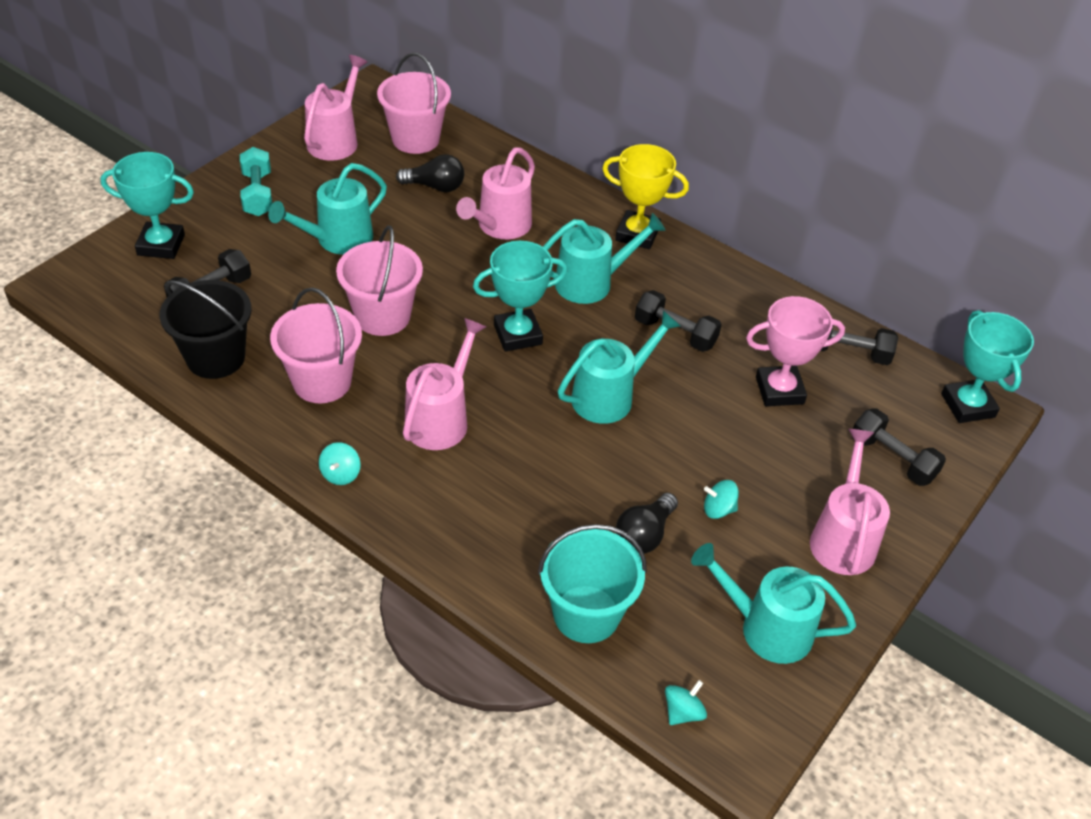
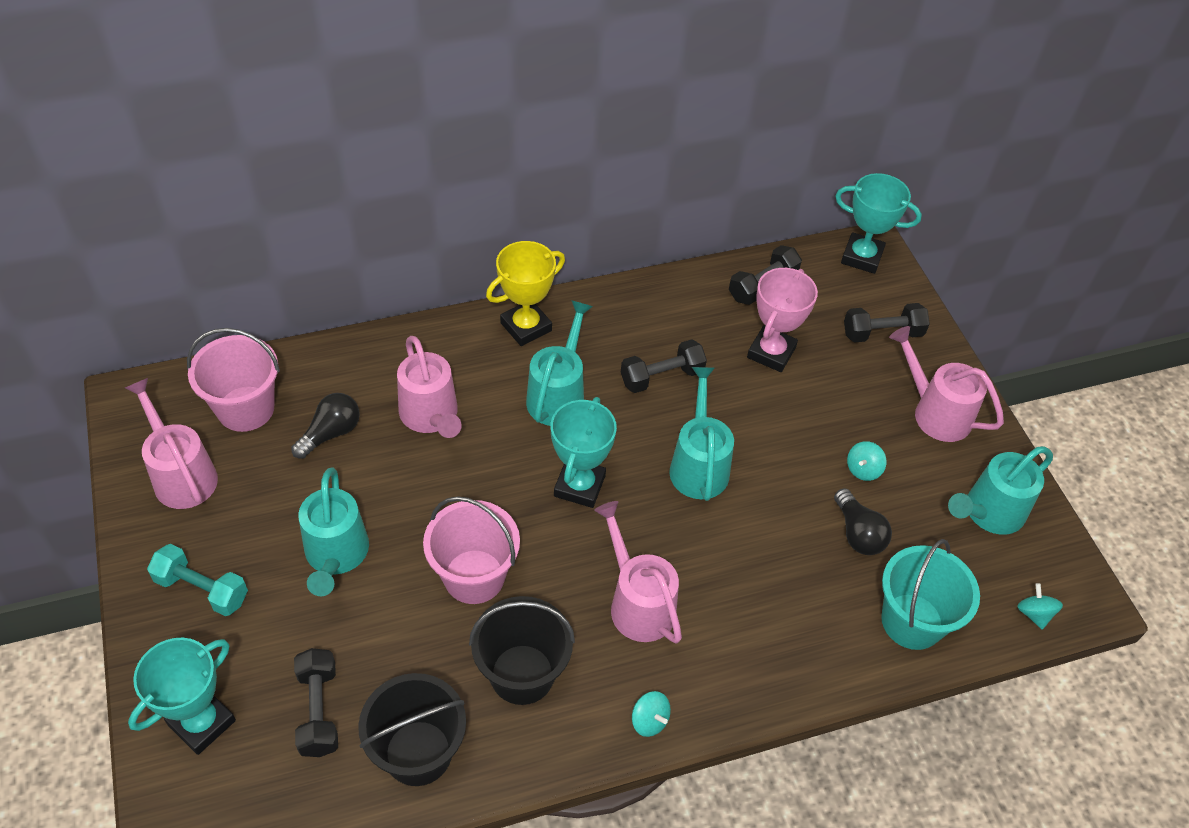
camera: 55 degrees left, 5 degrees up
(322, 381) = (522, 674): pink bucket -> black bucket

